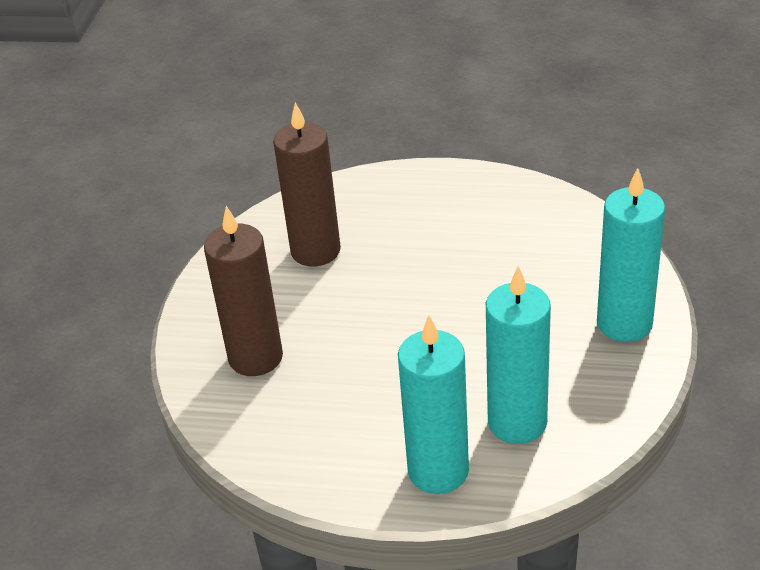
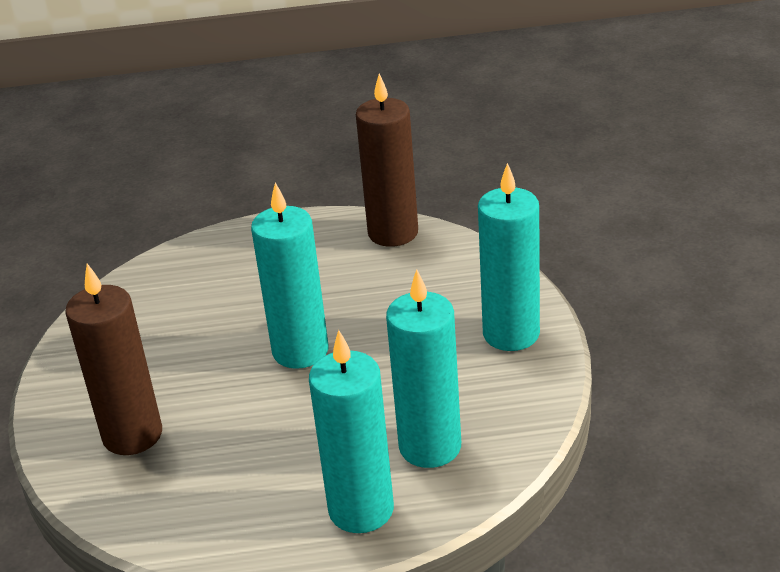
camera: 15 degrees left, 5 degrees down
(315, 251) = (171, 319): brown candle -> brown candle (393, 233)
(423, 304) = (300, 351): none -> turquoise candle

